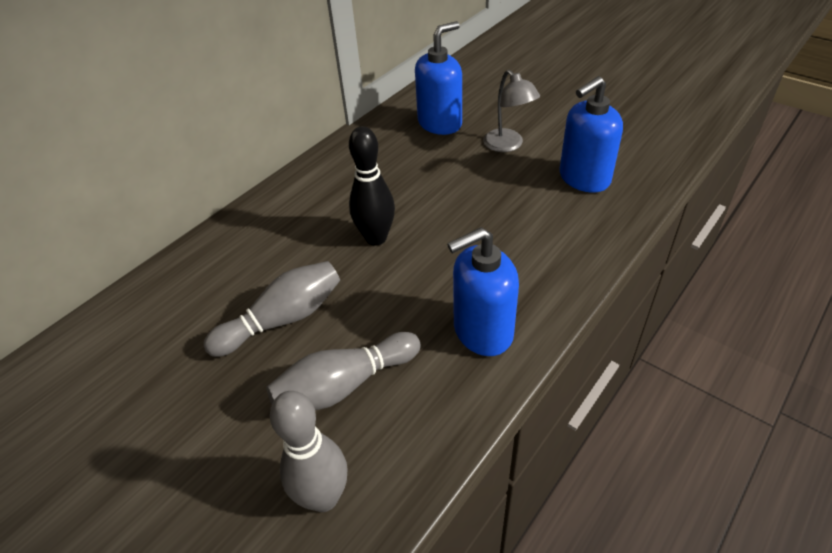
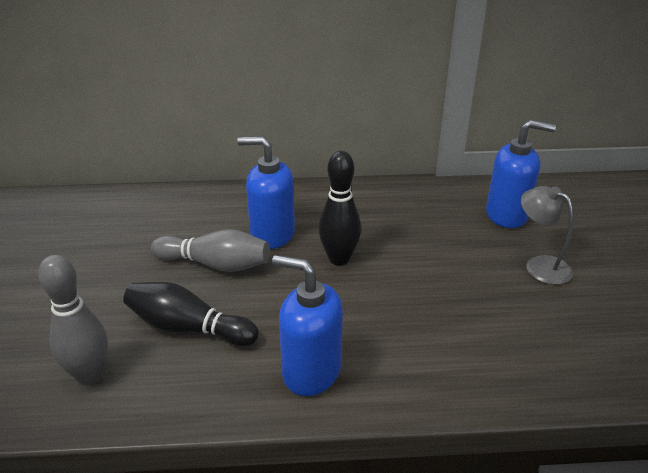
camera: 45 degrees right, 10 degrees down
(344, 385) = (188, 328): grey bowling pin -> black bowling pin
(508, 145) = (540, 265): grey lamp -> grey lamp turned 120 degrees clockwise
(584, 178) = (569, 335): blue soap dispenser -> blue soap dispenser (272, 234)

